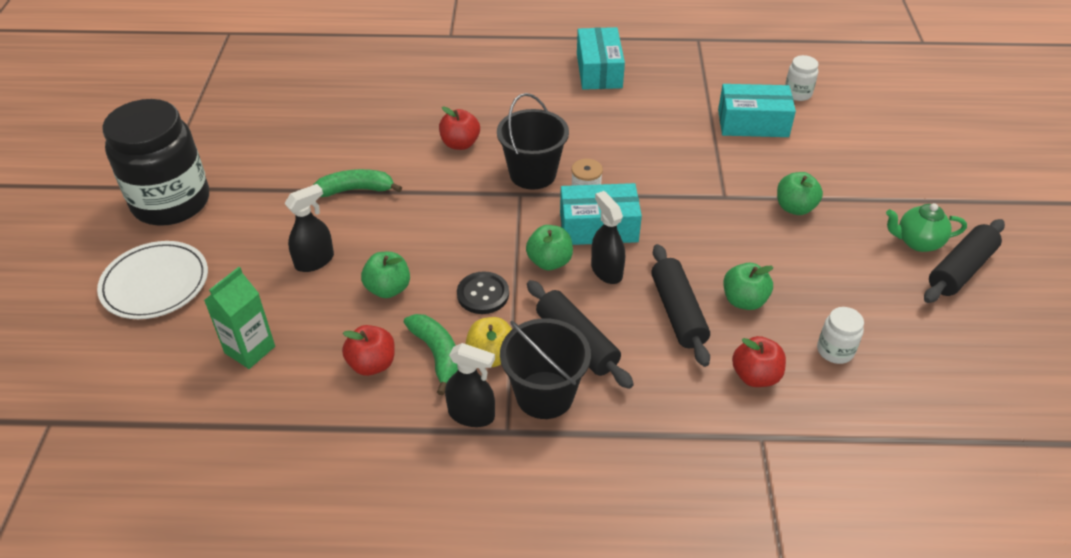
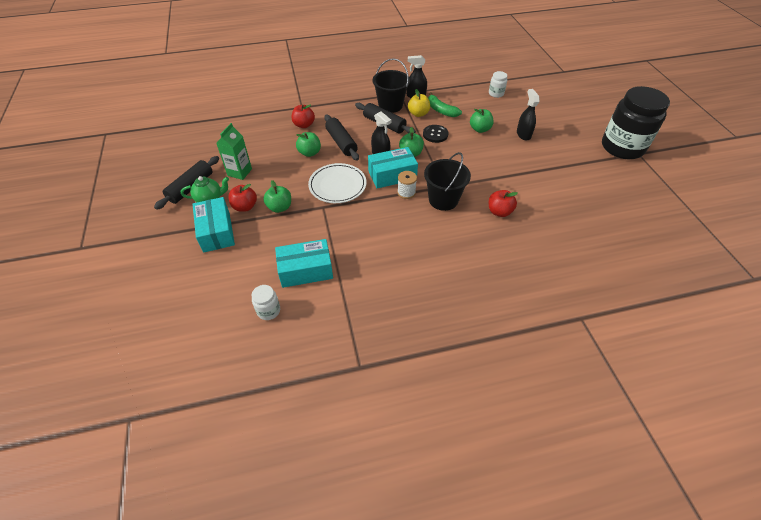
camera: 165 degrees right, 5 degrees up
(155, 283) = (583, 114): white plate -> white plate (337, 185)
(250, 350) = (517, 100): green carton -> green carton (239, 172)
(315, 261) = (523, 134): black spray bottle -> black spray bottle turned 135 degrees clockwise
(355, 190) = (536, 171): green banana -> none
(372, 364) = (465, 103): red apple -> red apple (245, 207)
(599, 71) = (436, 302): turquoise box -> turquoise box (216, 232)
(835, 350) = (267, 140): white jar -> white jar (496, 93)

